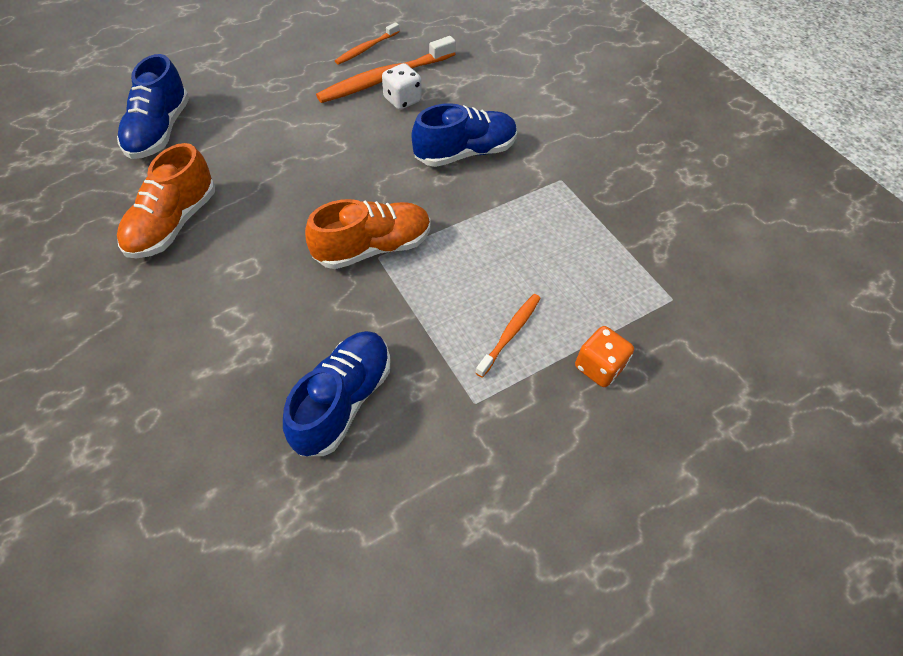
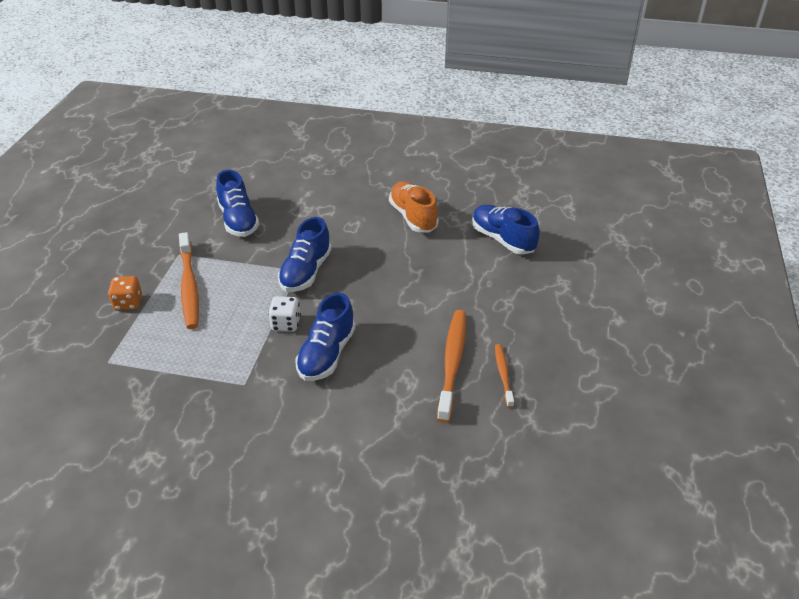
camera: 135 degrees right, 15 degrees down
(373, 247) = (306, 272): orange shoe -> blue shoe
(402, 100) = (417, 357): white dice -> white dice (286, 324)
(510, 334) = (189, 286): orange toothbrush -> orange toothbrush, size x1.83

